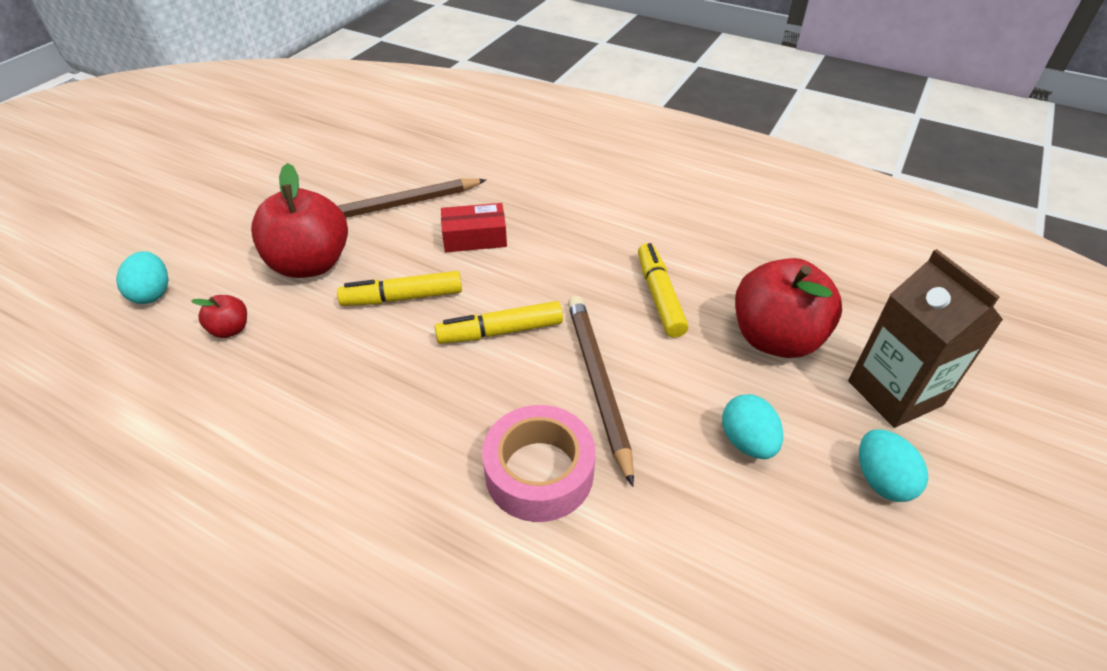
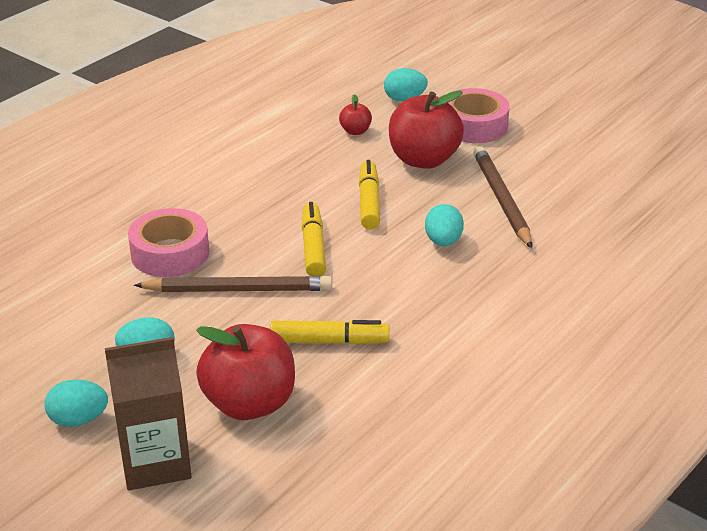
camera: 100 degrees right, 10 degrees down
(237, 232) = (474, 125): none -> pink tape
(475, 237) = (443, 241): red box -> turquoise egg

